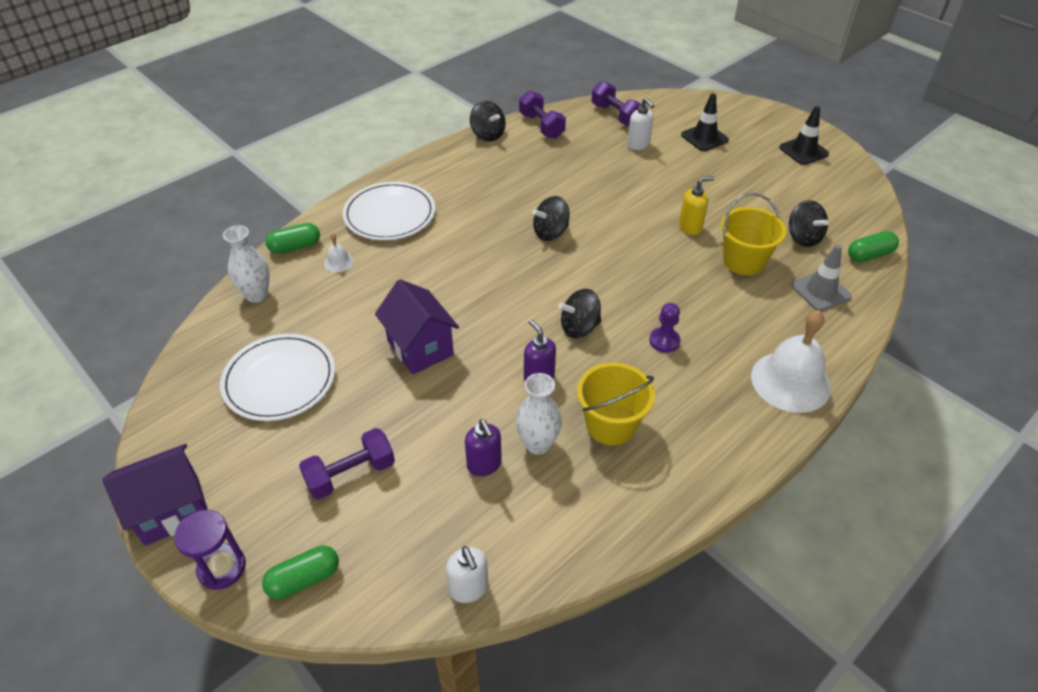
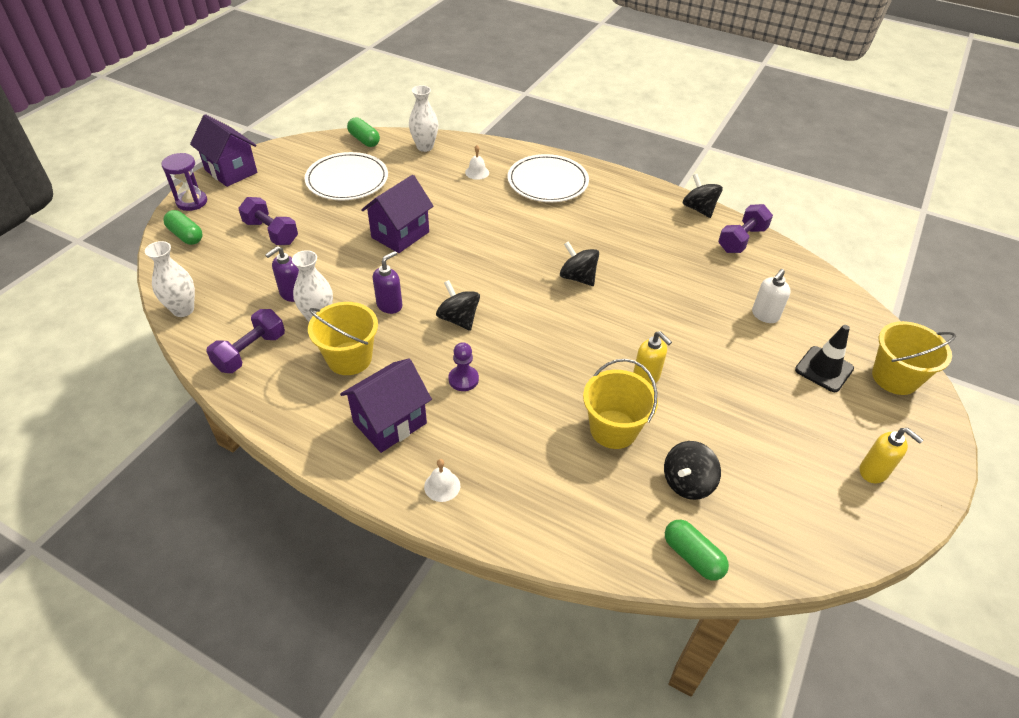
camera: 70 degrees right, 0 degrees up
(295, 247) = (484, 148): green capsule -> green capsule (364, 140)
(469, 588) = (183, 309): white soap dispenser -> white vase
(488, 135) = (699, 209): black spinning top -> black spinning top turned 120 degrees clockwise
(616, 115) = (806, 289): purple dumbbell -> purple dumbbell (250, 352)
(709, 406) = (390, 423): none -> purple house
(720, 111) = (894, 377): none -> yellow bucket
(790, 381) = (442, 486): white bell -> white bell, size x0.43
(803, 151) = (873, 472): black traffic cone -> yellow soap dispenser
(820, 291) = (597, 506): grey traffic cone -> none

